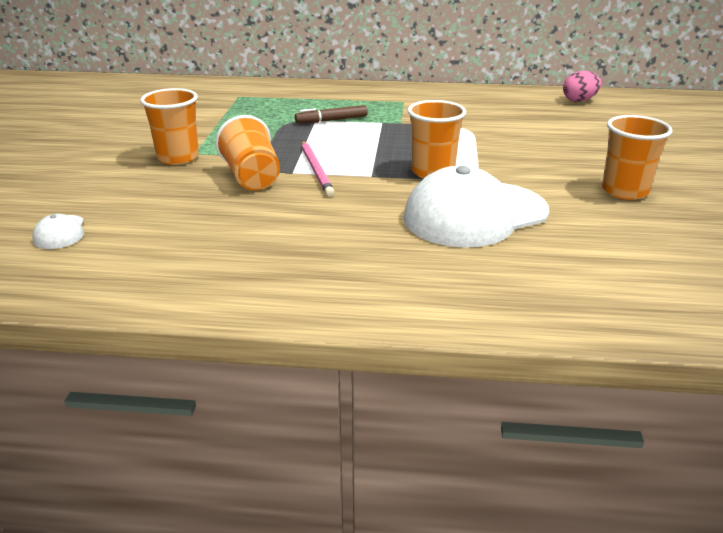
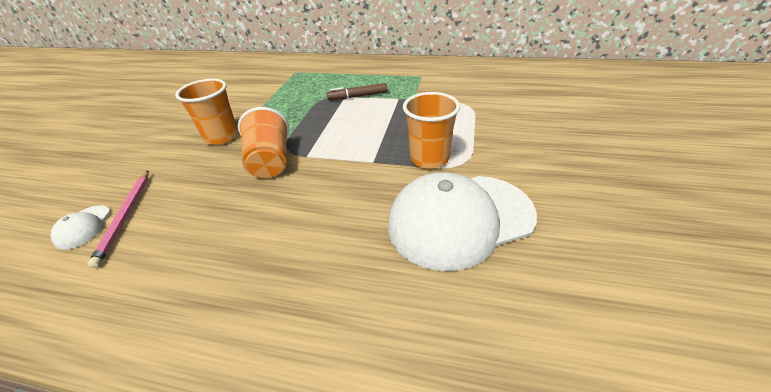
camera: 10 degrees right, 10 degrees up
(316, 170) = (327, 154): pink pencil -> pink pencil (125, 216)
(579, 100) = (573, 74): pink egg -> none
(624, 191) = (618, 190): orange cup -> none

